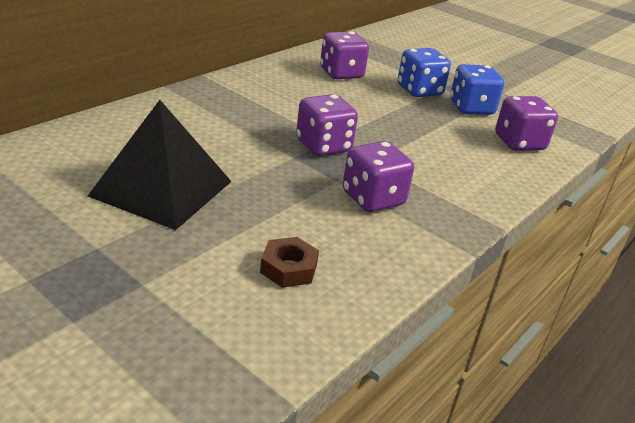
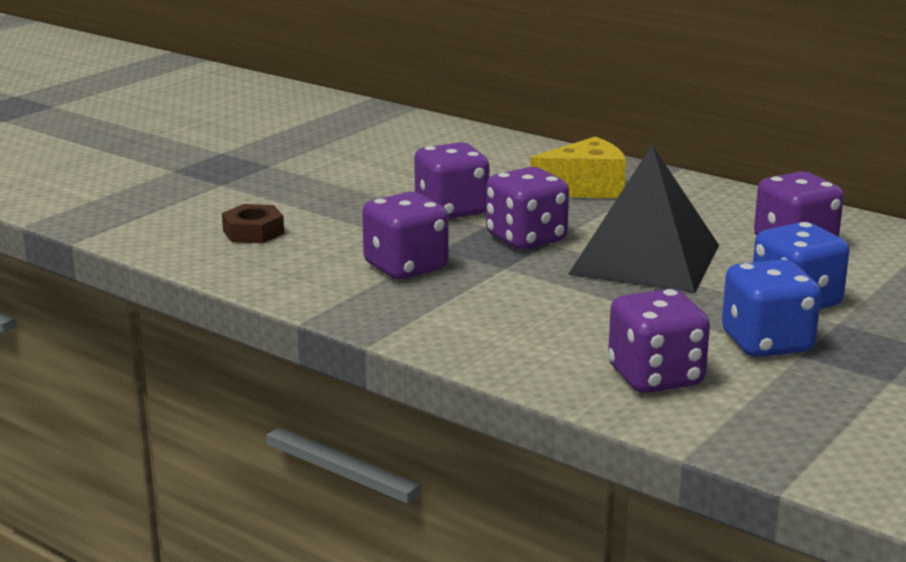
camera: 90 degrees right, 10 degrees down
(161, 188) = (377, 175): black pyramid -> black pyramid (644, 259)
(232, 110) = (585, 189): none -> yellow cheese
(261, 165) = (451, 210): none -> purple dice

